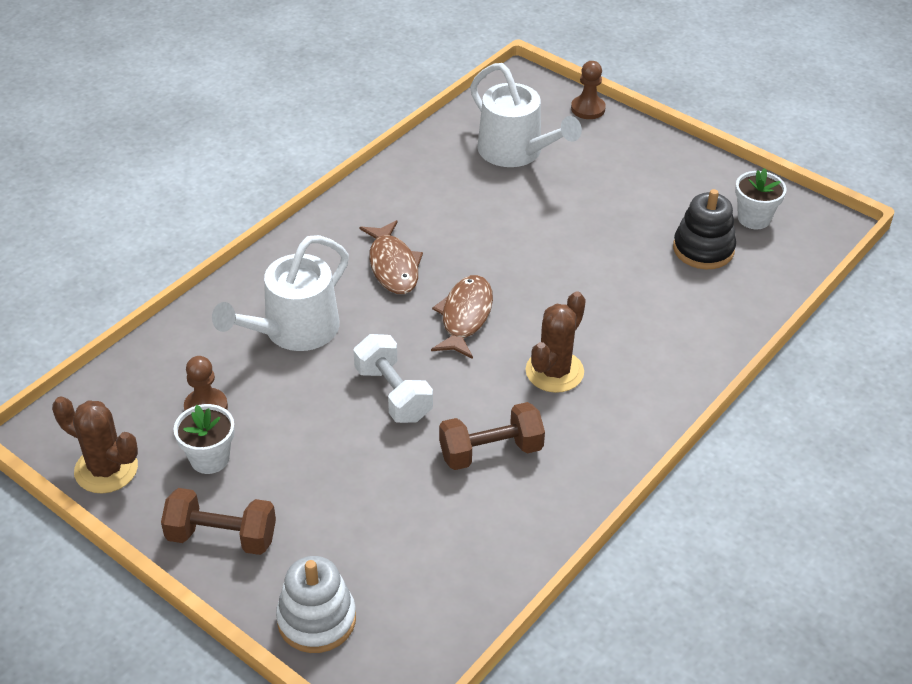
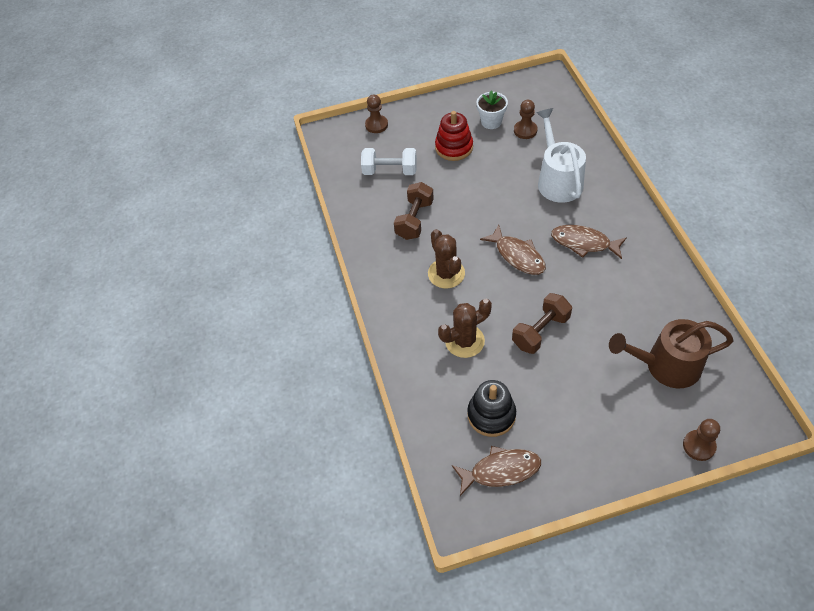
camera: 130 degrees right, 10 degrees up
(106, 469) = (511, 89): brown cactus -> brown cactus (464, 341)
(222, 537) = (442, 112): brown dumbbell -> brown dumbbell (540, 331)
(303, 478) = (454, 147): none -> red stacking toy
(316, 619) = (376, 125): white stacking toy -> brown pawn
(393, 394) = (482, 200): white dumbbell -> white dumbbell (390, 171)
(516, 151) = (666, 365): white watering can -> brown watering can
(754, 218) = (500, 470): white flower pot -> brown fish

